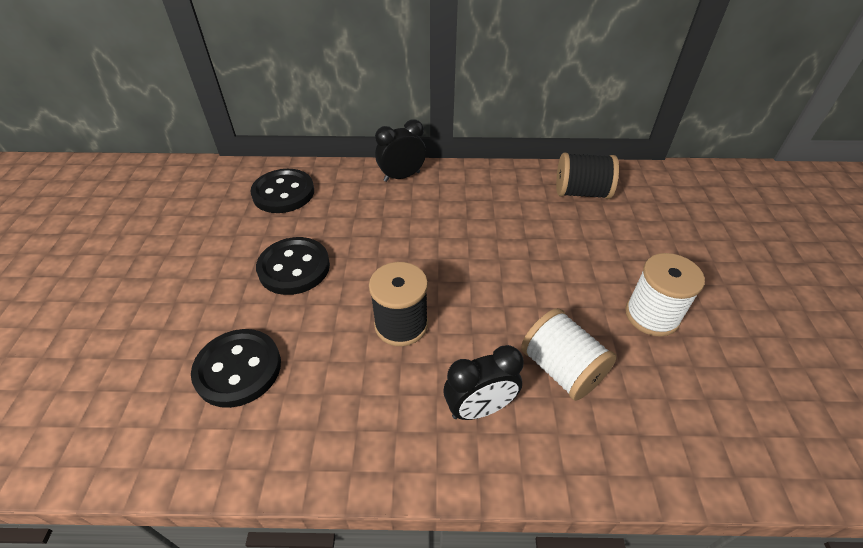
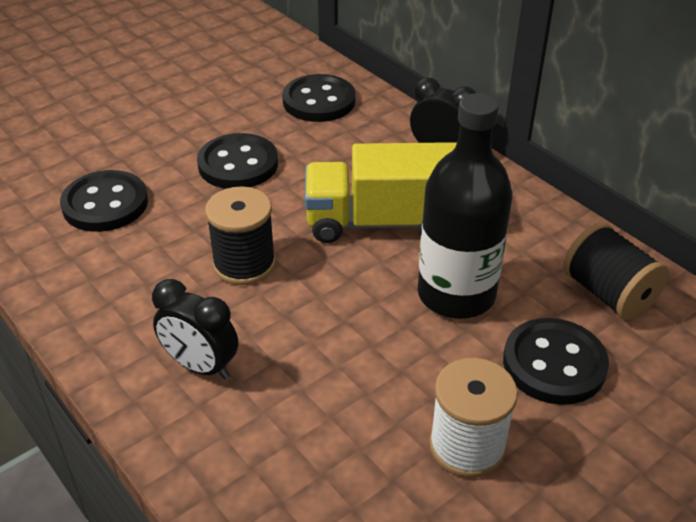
camera: 50 degrees right, 5 degrees down
(434, 237) = (382, 222): none -> yellow truck
(529, 245) = (456, 294): none -> black bottle
(561, 369) = (306, 402): white spool -> none
(616, 243) = (554, 364): none -> black button

